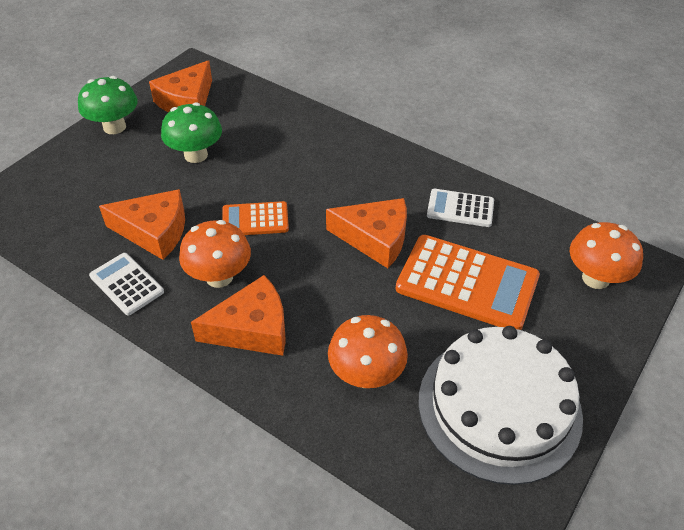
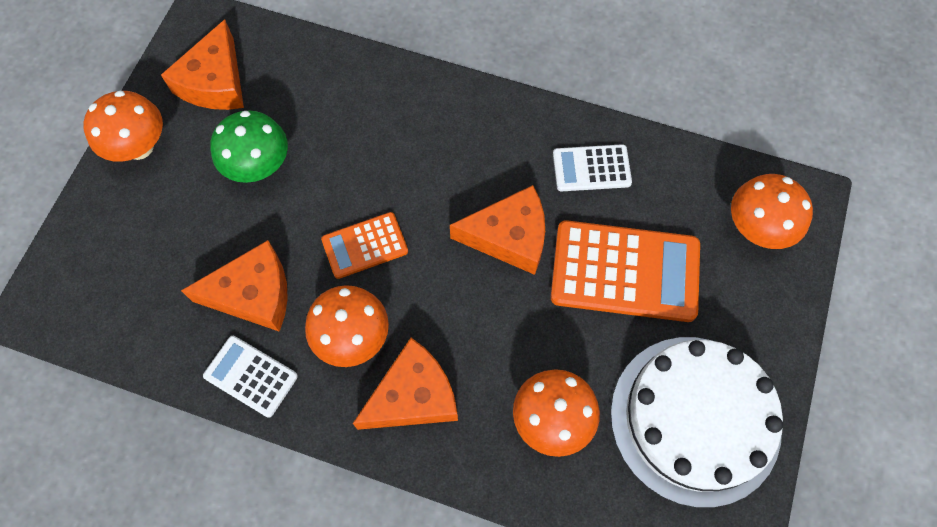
camera: 15 degrees left, 20 degrees up
(114, 127) = (139, 147): green mushroom -> orange mushroom

